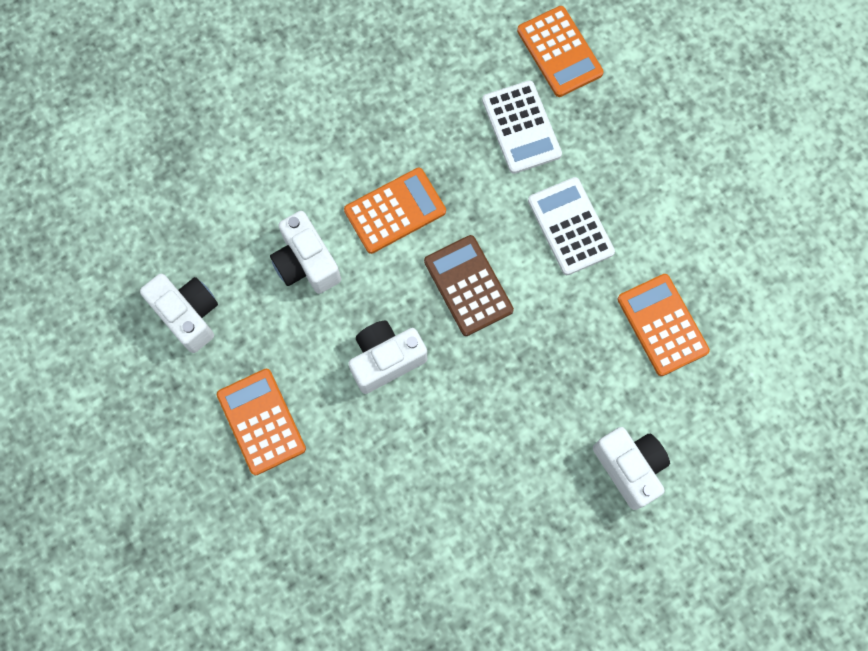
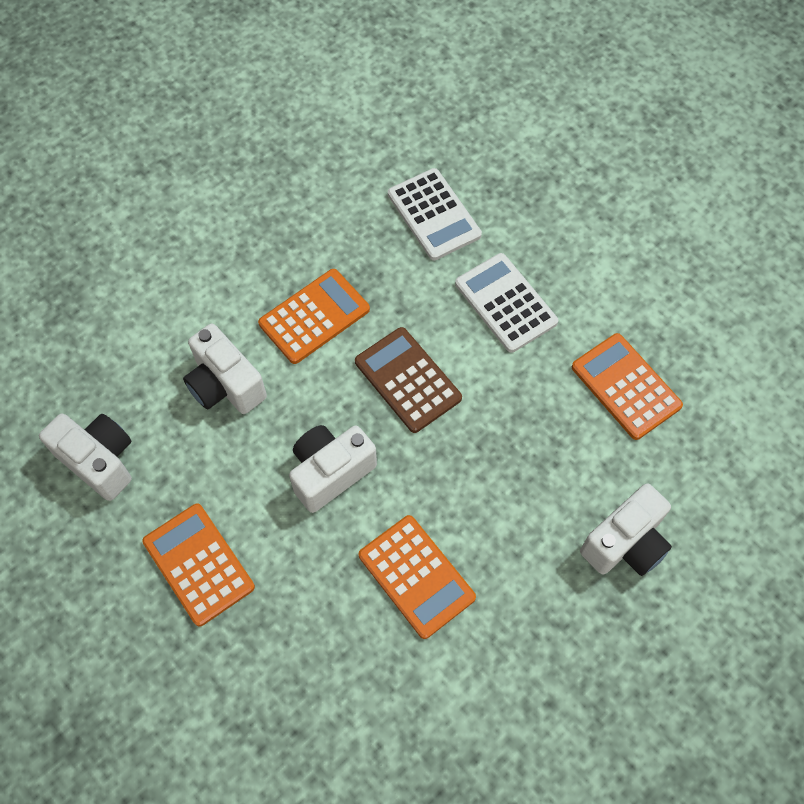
camera: 10 degrees left, 10 degrees down
(559, 52) = (459, 138): orange calculator -> orange calculator (416, 576)
(629, 467) = (625, 543): white camera -> white camera turned 90 degrees clockwise

